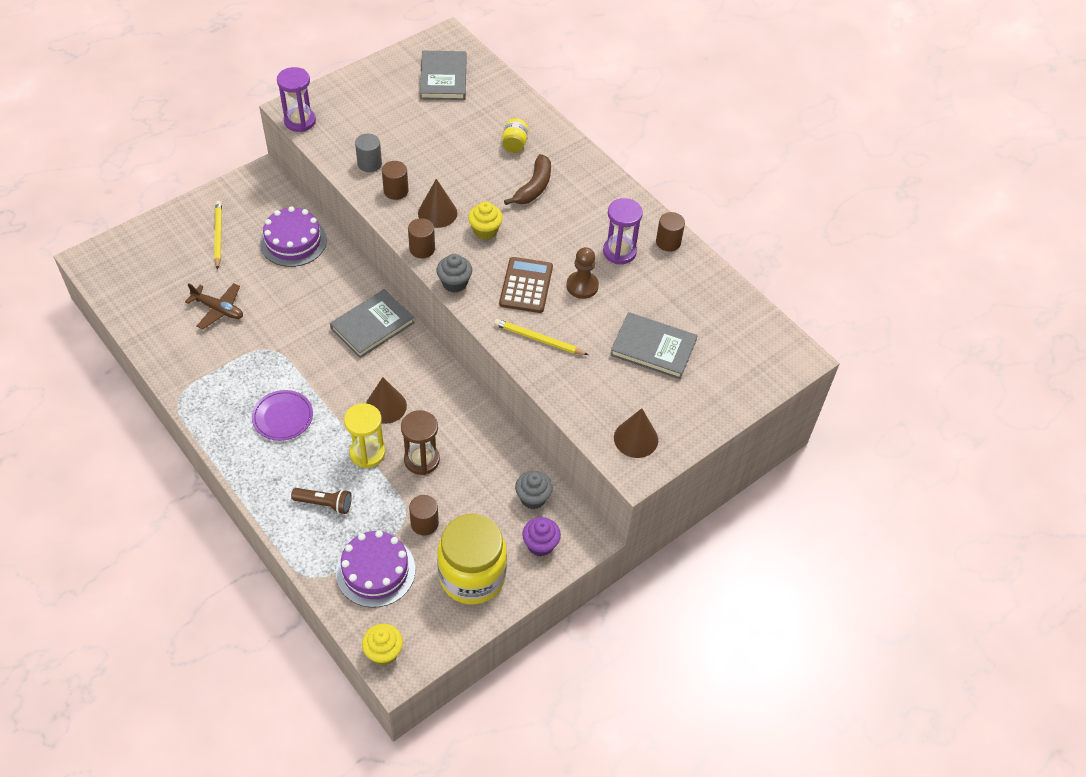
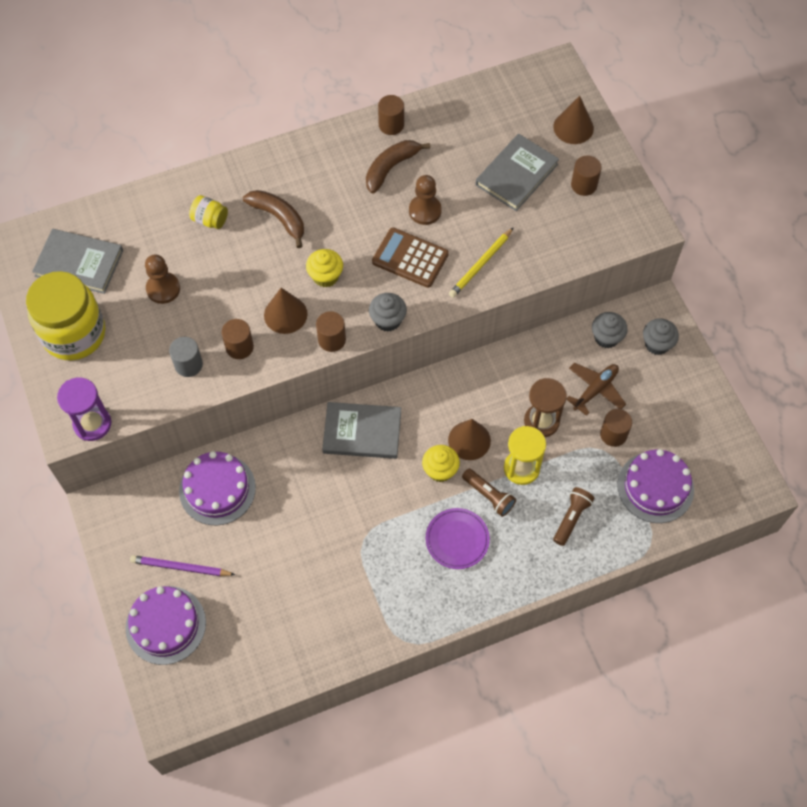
camera: 70 degrees left, 10 degrees up
(167, 238) = (165, 625): none -> purple cake
(218, 235) = (181, 567): yellow pencil -> purple pencil
(218, 309) = (292, 582): brown plane -> brown plane (595, 390)
(332, 433) = (489, 496): none -> brown flashlight
(372, 325) = (362, 432): grey book -> grey book turned 60 degrees counterclockwise
(384, 652) = (740, 496): yellow cupcake -> yellow cupcake (440, 470)
(436, 132) = (163, 289): none -> brown pawn
(472, 576) = (677, 407): yellow jar -> yellow jar (74, 334)
(540, 545) = (657, 344): purple cupcake -> grey cupcake
(619, 252) = (391, 168): purple hourglass -> brown banana
(636, 439) = (615, 217): brown cone -> brown cone (573, 127)
(664, 405) = (584, 185): none -> brown cylinder

